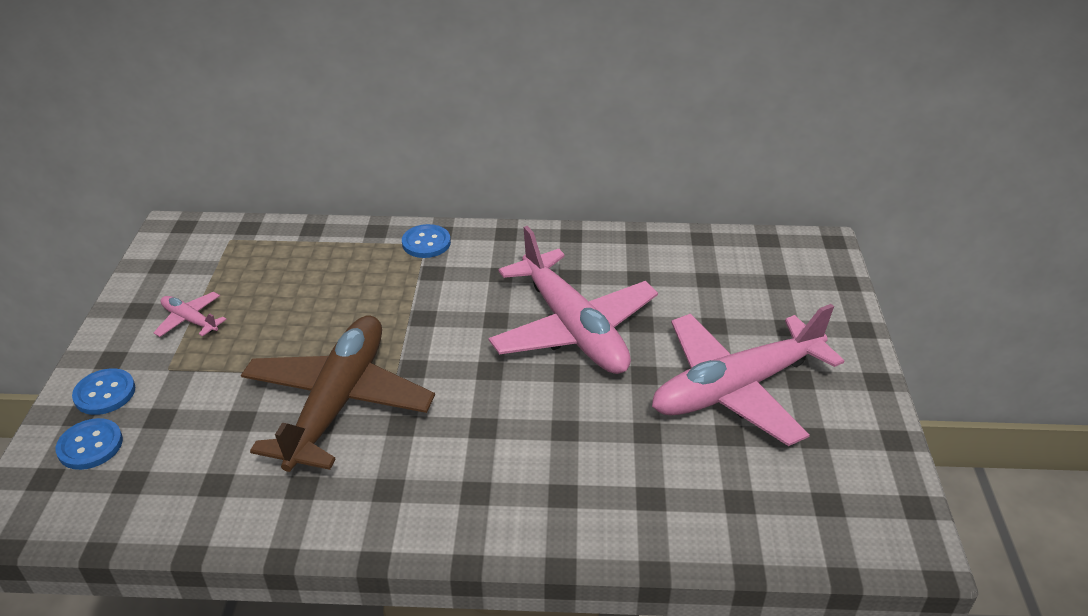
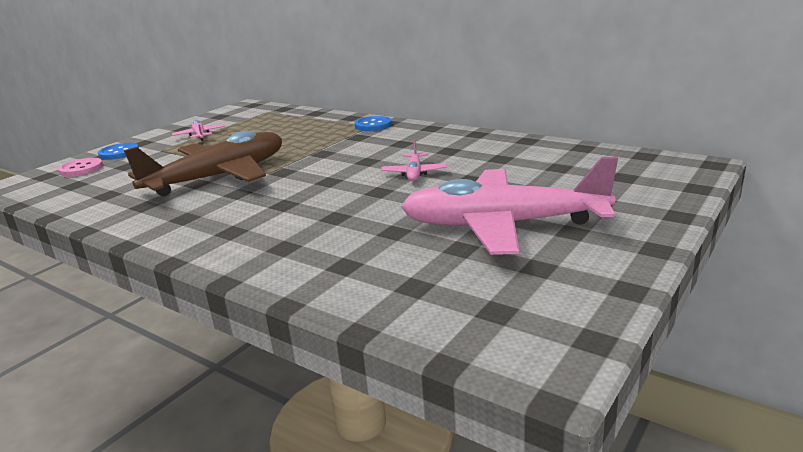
camera: 35 degrees right, 15 degrees down
(90, 445) = (81, 169): blue button -> pink button
(573, 328) = (414, 173): pink plane -> pink plane, size x0.42

